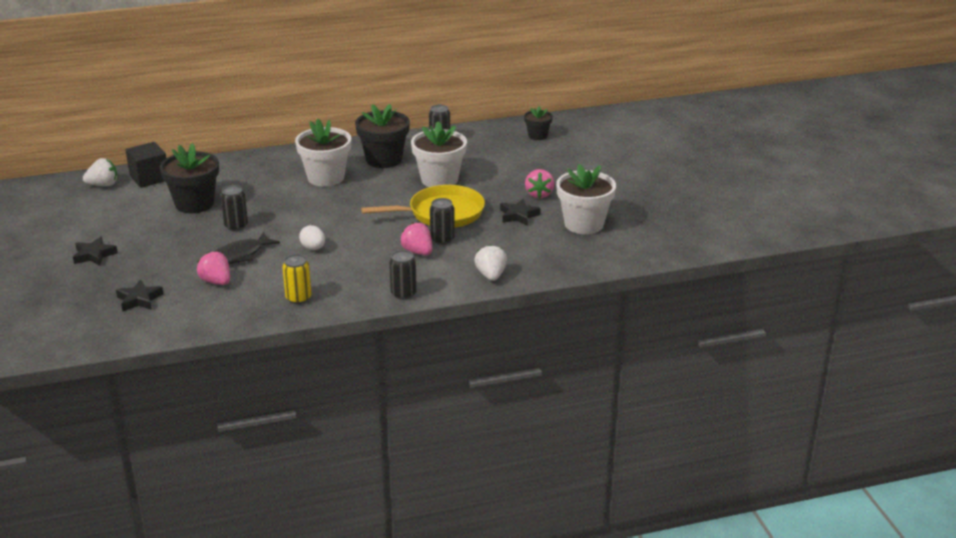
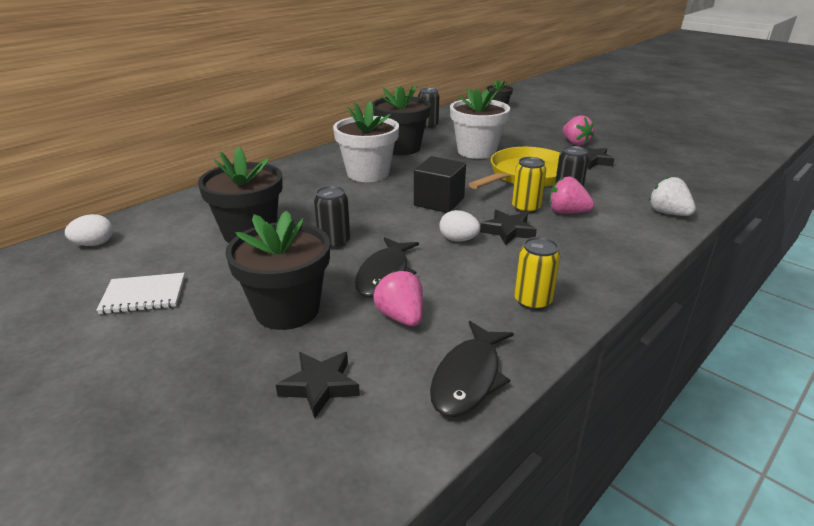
camera: 30 degrees left, 0 degrees up
(94, 255) = (169, 340): black star -> black star (508, 231)
(103, 185) = (94, 244): white strawberry -> white egg
(103, 226) = (144, 295): none -> white notebook
(149, 178) = (156, 221): black cube -> black cube (439, 202)
(164, 258) = (287, 310): none -> black flower pot
(210, 320) = (468, 378): none -> black fish
(216, 282) = (401, 317): pink strawberry -> pink strawberry turned 45 degrees clockwise
(394, 240) = (526, 208): none -> yellow can
(403, 294) = (629, 256): black can -> none
(584, 224) = (650, 154): white flower pot -> none

